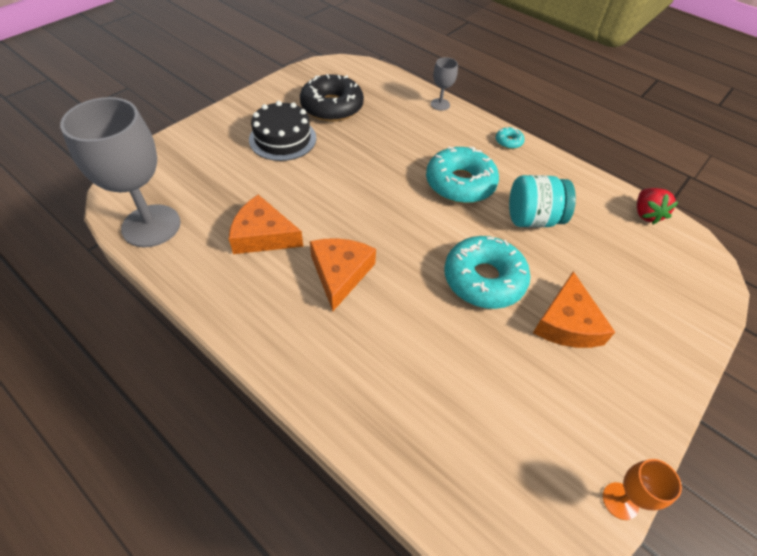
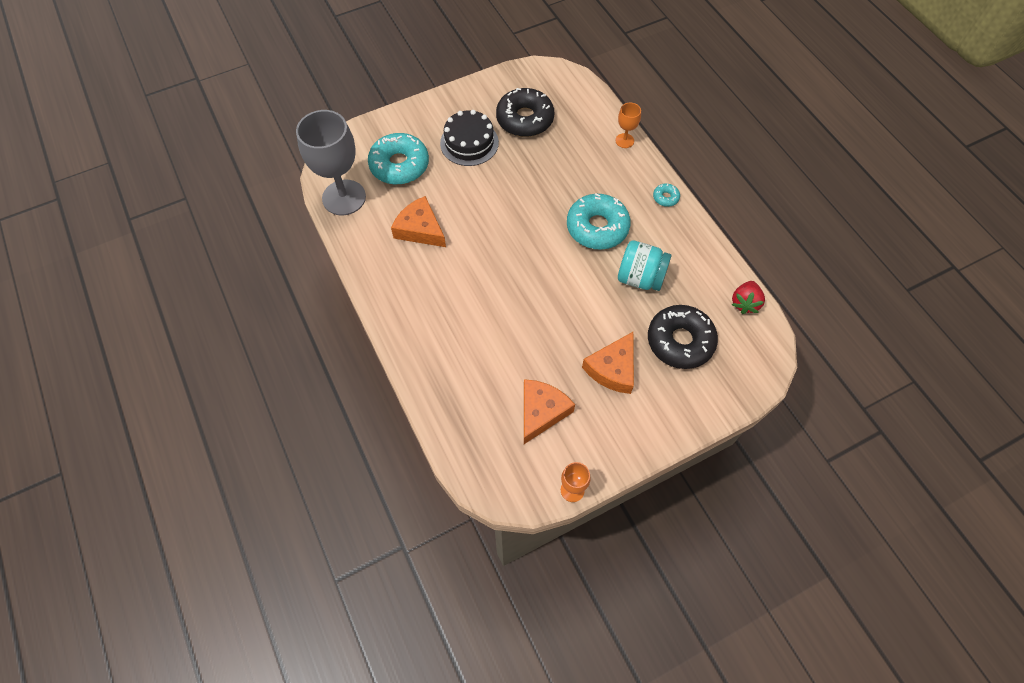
camera: 25 degrees right, 10 degrees up
(340, 273) = (463, 277): orange cheese -> orange cheese (541, 411)
(440, 104) = (624, 141): grey goblet -> orange goblet
(484, 279) = (569, 315): turquoise donut -> turquoise donut (399, 165)
(614, 270) = (680, 341): none -> black donut

